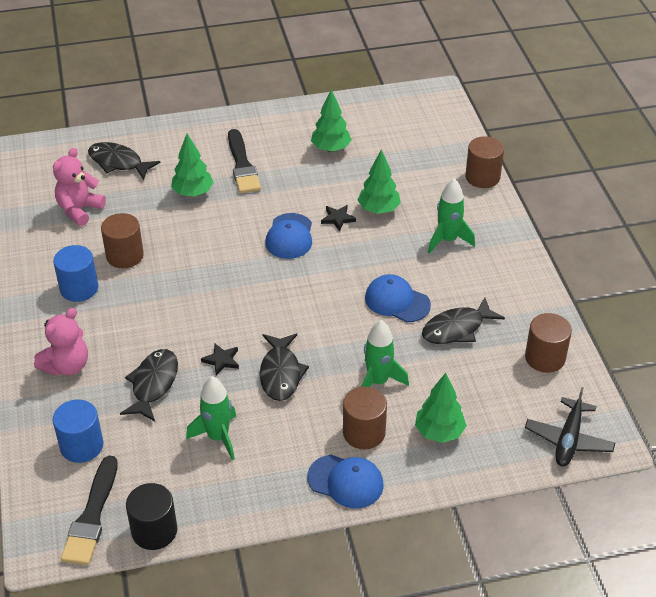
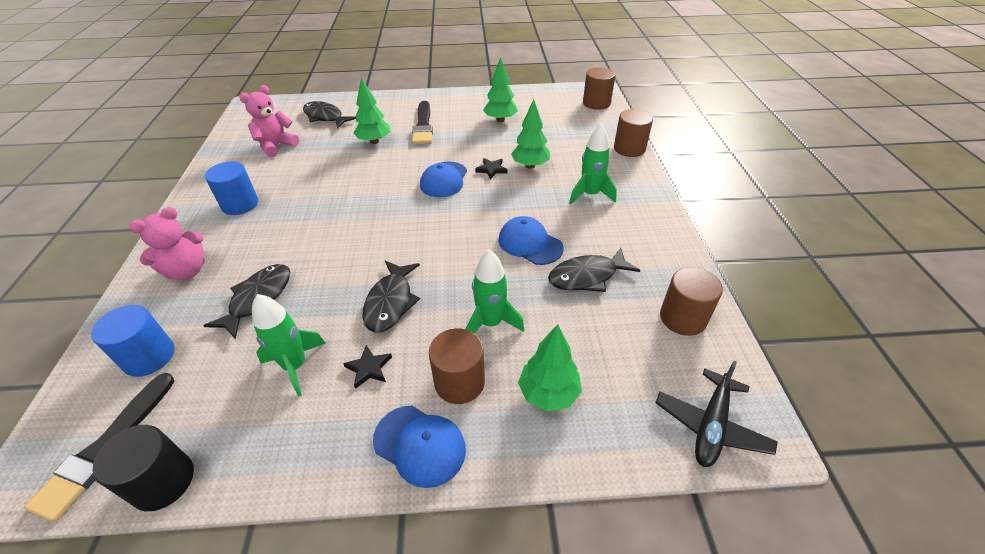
camera: 10 degrees right, 0 degrees up
(125, 256) = (294, 182): brown cylinder -> brown cylinder (596, 103)
(221, 360) = (336, 282): black star -> black star (369, 368)

